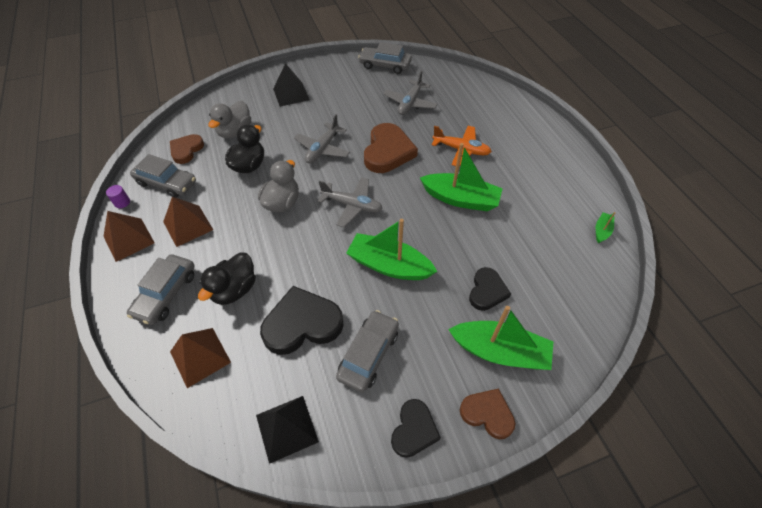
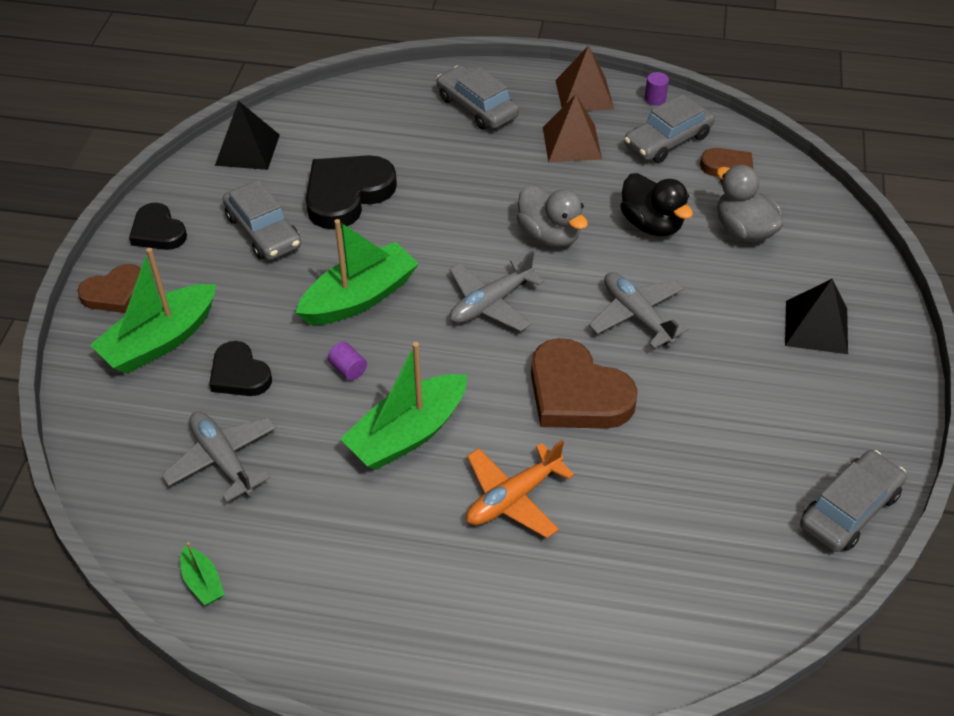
camera: 120 degrees right, 5 degrees down
(200, 356) = (375, 114): brown pyramid -> none
(234, 289) = (439, 157): black duck -> none
(302, 324) = (347, 194): black heart -> black heart turned 150 degrees counterclockwise
(410, 103) = (693, 489): grey plane -> grey plane (223, 460)
(443, 243) = (348, 369): none -> purple cylinder

